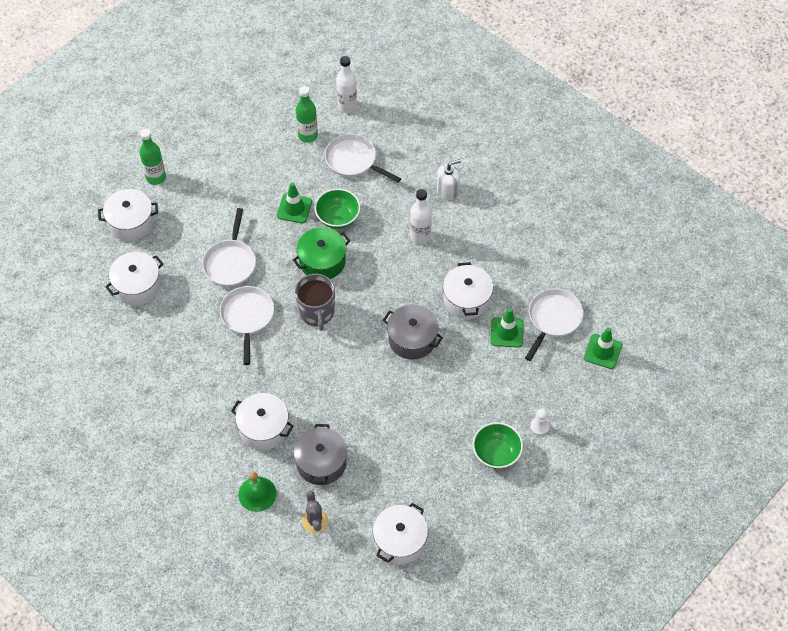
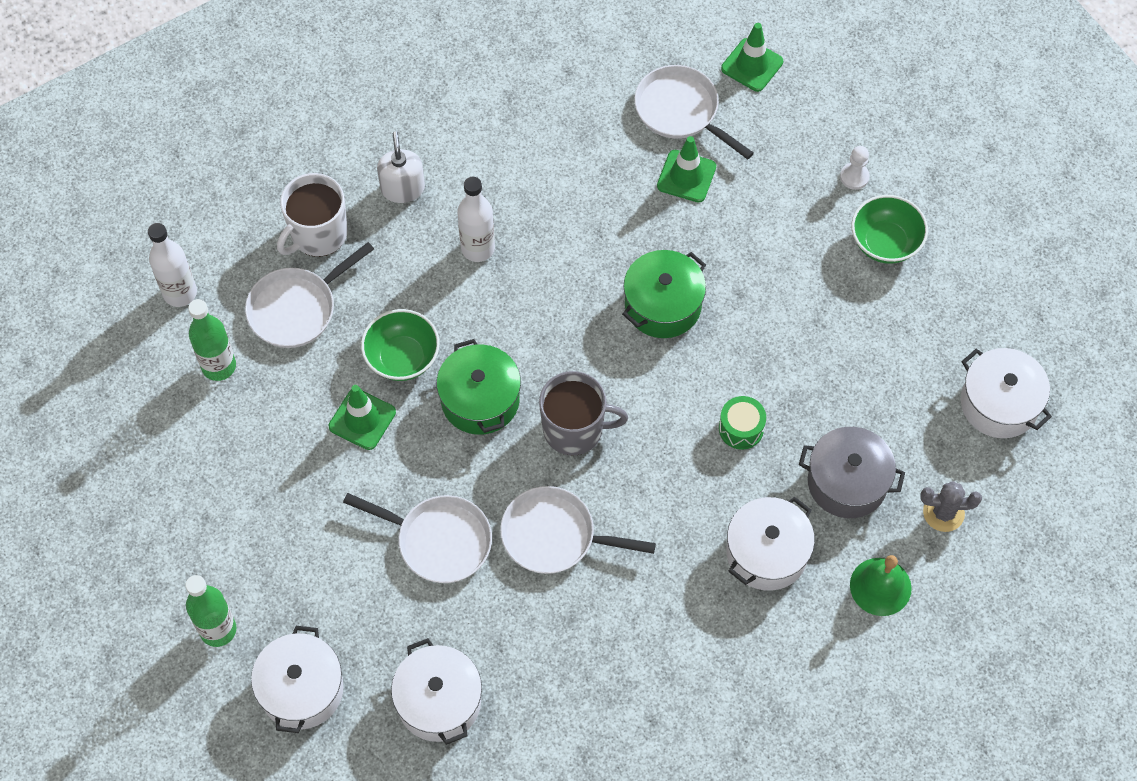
camera: 75 degrees left, 5 degrees up
(341, 398) = (741, 428): none -> green drum
(404, 158) = (318, 234): none -> white mug
(412, 339) = (663, 305): grey pot -> green pot
(466, 299) = (613, 214): white pot -> none

